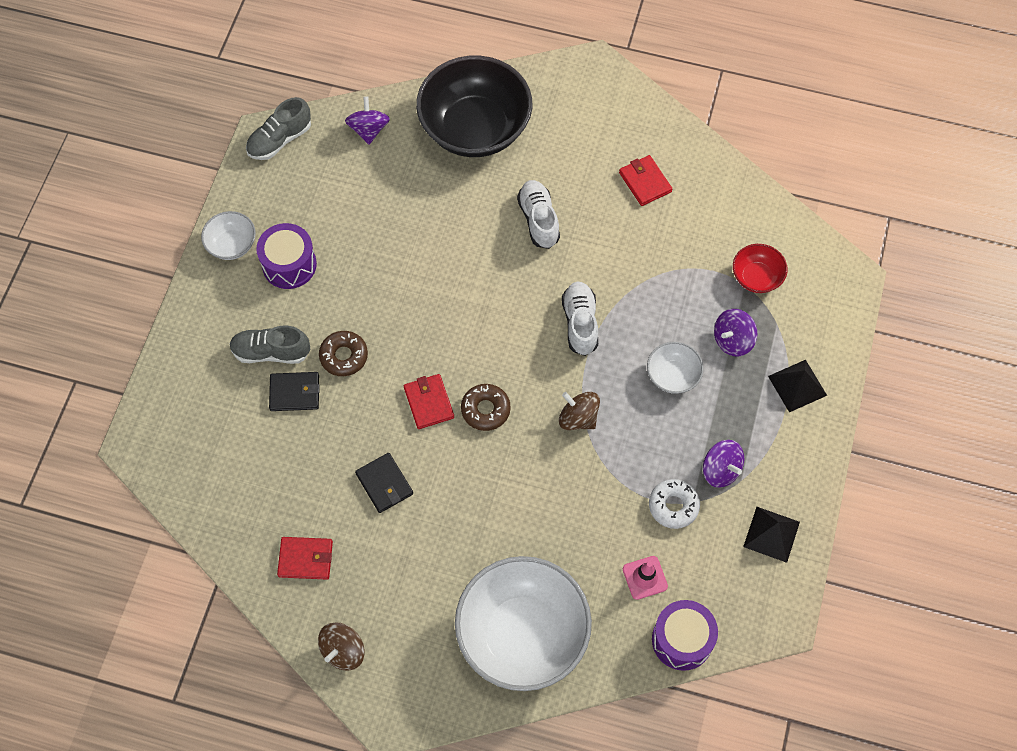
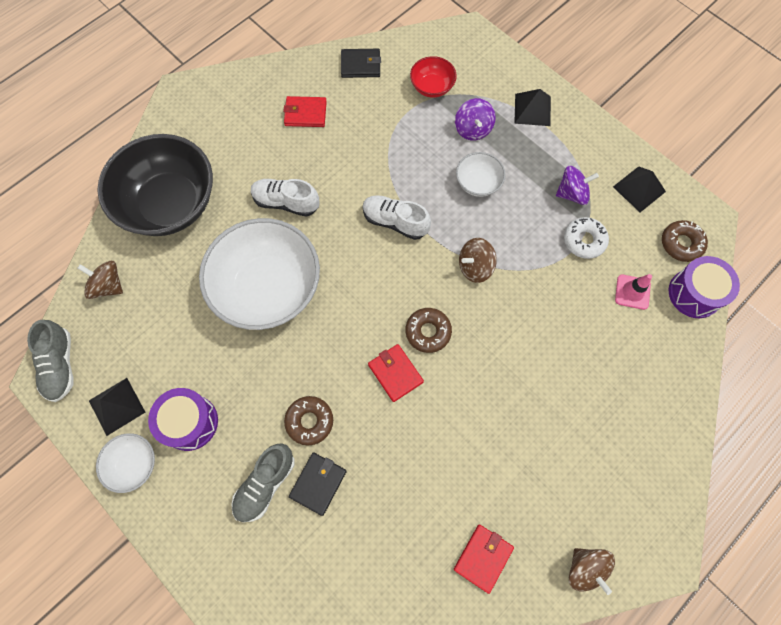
camera: 60 degrees left, 5 degrees up
(271, 202) = (116, 406): none -> black pyramid
(369, 130) = (108, 286): purple spinning top -> brown spinning top
(384, 484) = (449, 450): black wallet -> black wallet (360, 65)
(429, 403) = (395, 373): red wallet -> red wallet turned 45 degrees clockwise
(522, 634) = (637, 408): white bowl -> white bowl (268, 288)
(732, 603) = (681, 243): none -> brown donut

